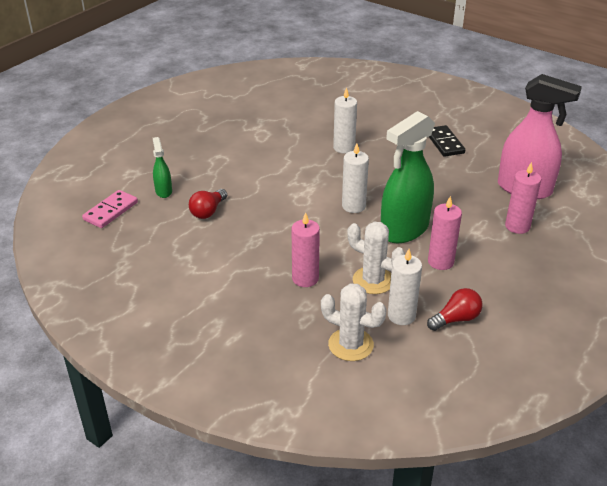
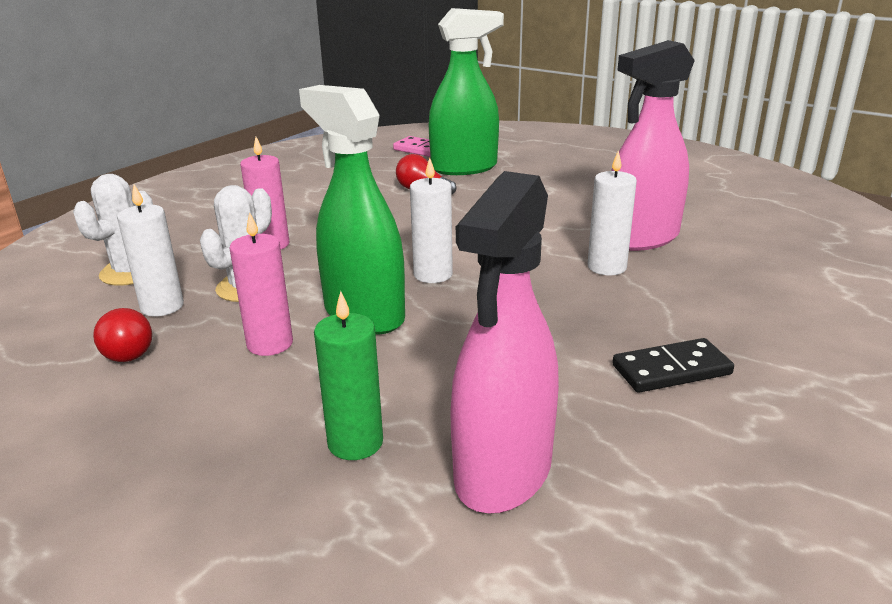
camera: 90 degrees right, 10 degrees down
(163, 191) = (464, 168): green spray bottle -> green spray bottle, size x2.15
(307, 133) = (641, 238): none -> pink spray bottle
(517, 226) = (355, 443): pink candle -> green candle

